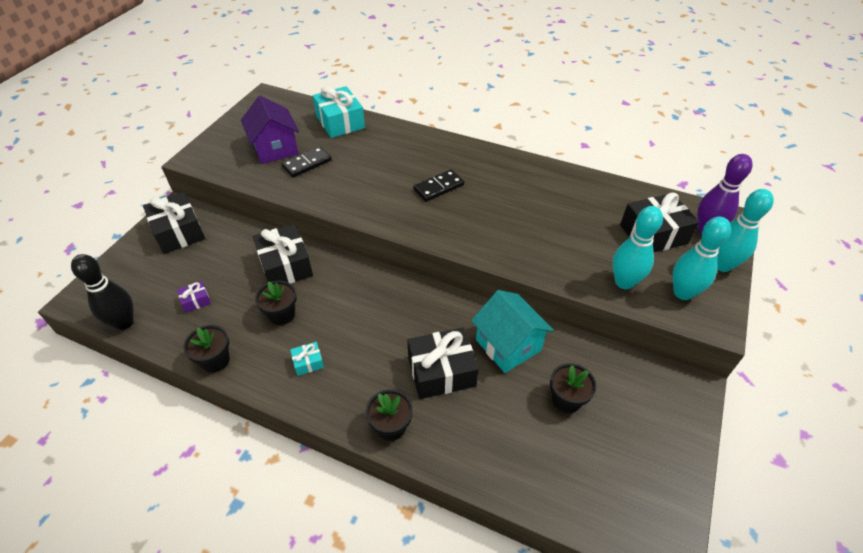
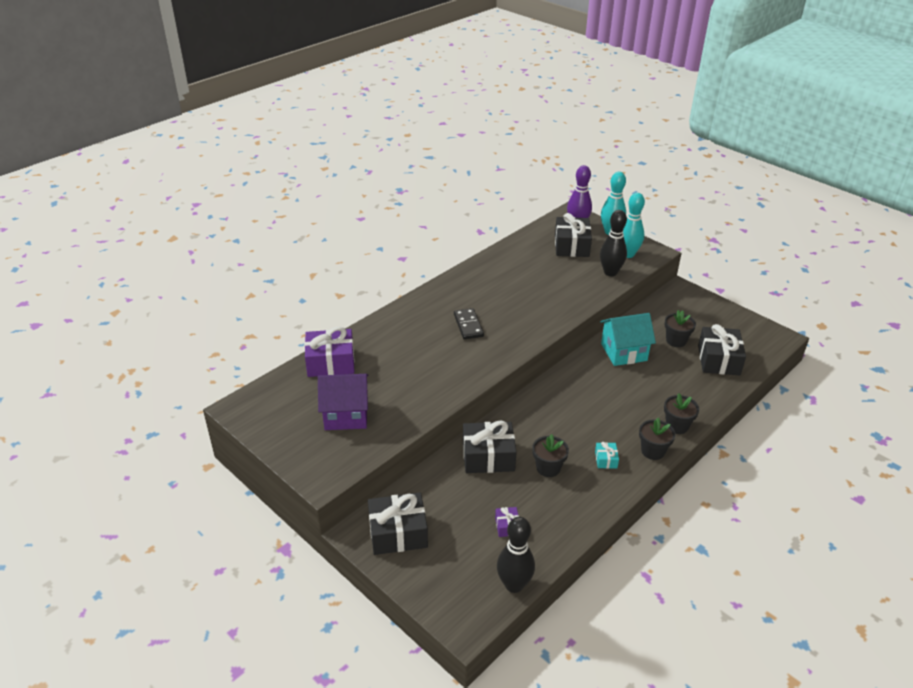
camera: 70 degrees left, 10 degrees down
(215, 360) = (584, 518): black flower pot -> black flower pot (653, 451)
(307, 164) = (386, 396): black domino -> none
(340, 122) = (330, 362): turquoise gift -> purple gift
(441, 371) = (637, 390): black gift -> black gift (718, 360)
(624, 282) = (610, 272): turquoise bowling pin -> black bowling pin

